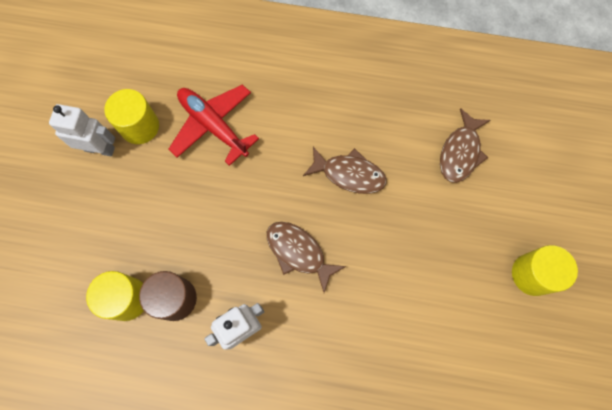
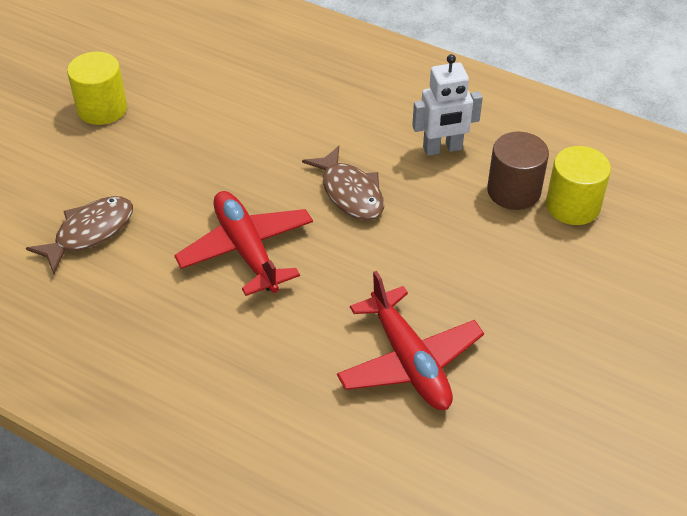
camera: 160 degrees left, 25 degrees down
(100, 149) = (590, 380): white robot -> none
(140, 126) = (522, 393): yellow cylinder -> none
(349, 174) = (246, 250): brown fish -> red plane

